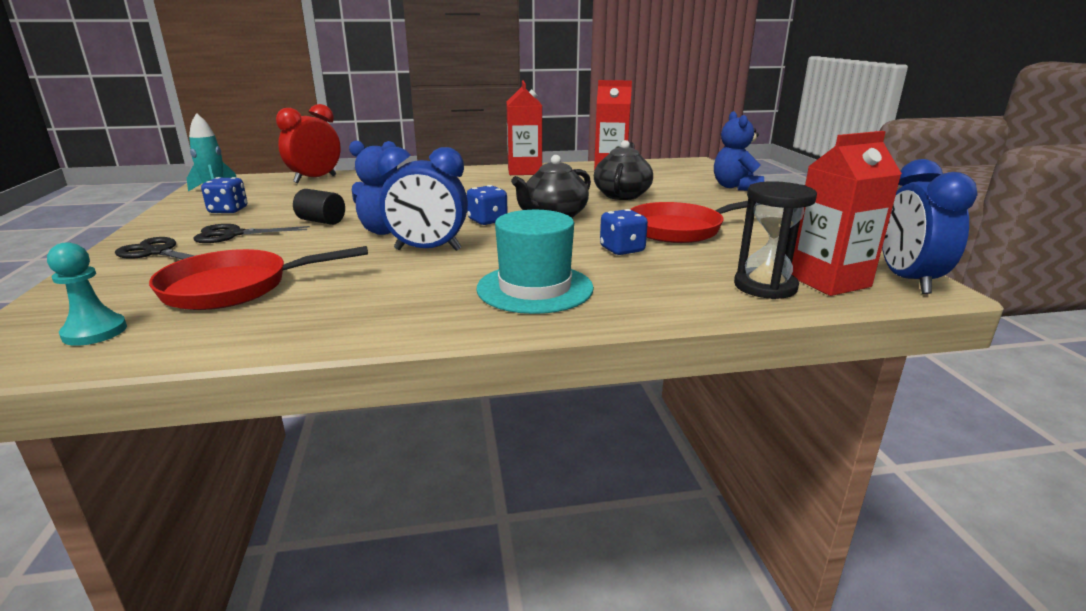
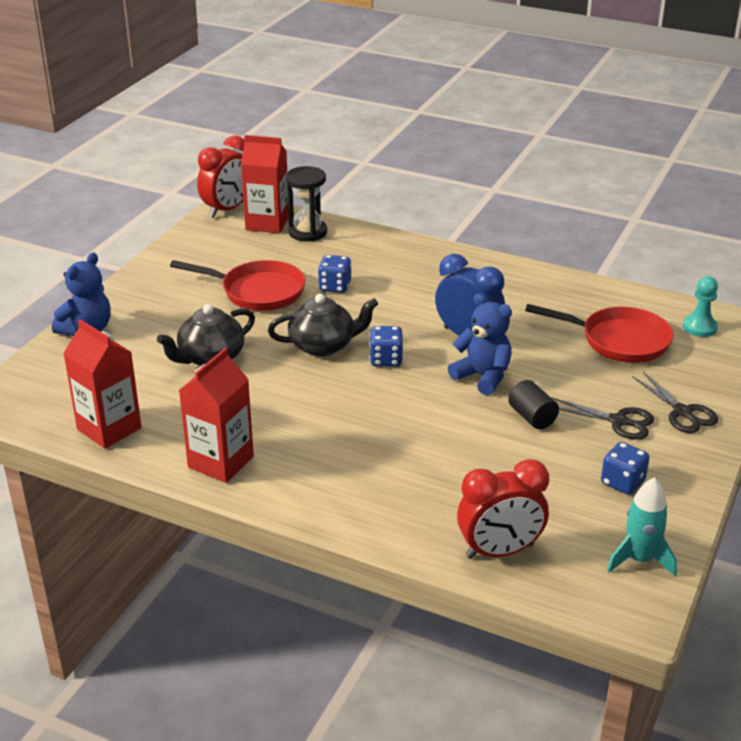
camera: 145 degrees left, 10 degrees up
(535, 288) = (434, 275): turquoise hat -> none
(907, 280) = (227, 209): blue clock -> red clock

